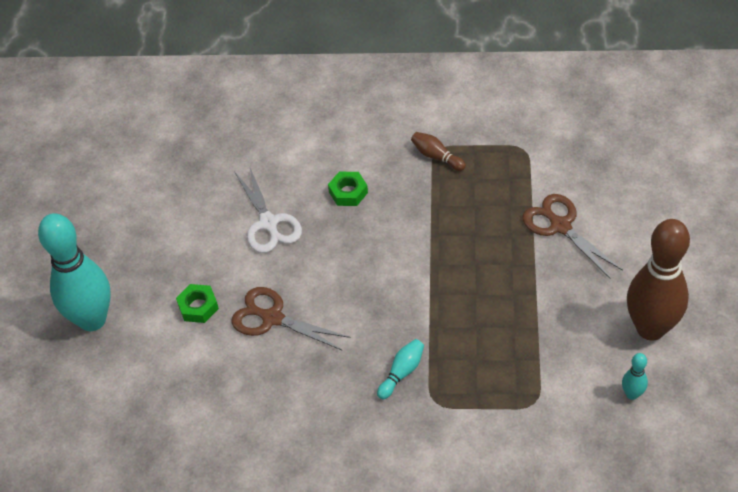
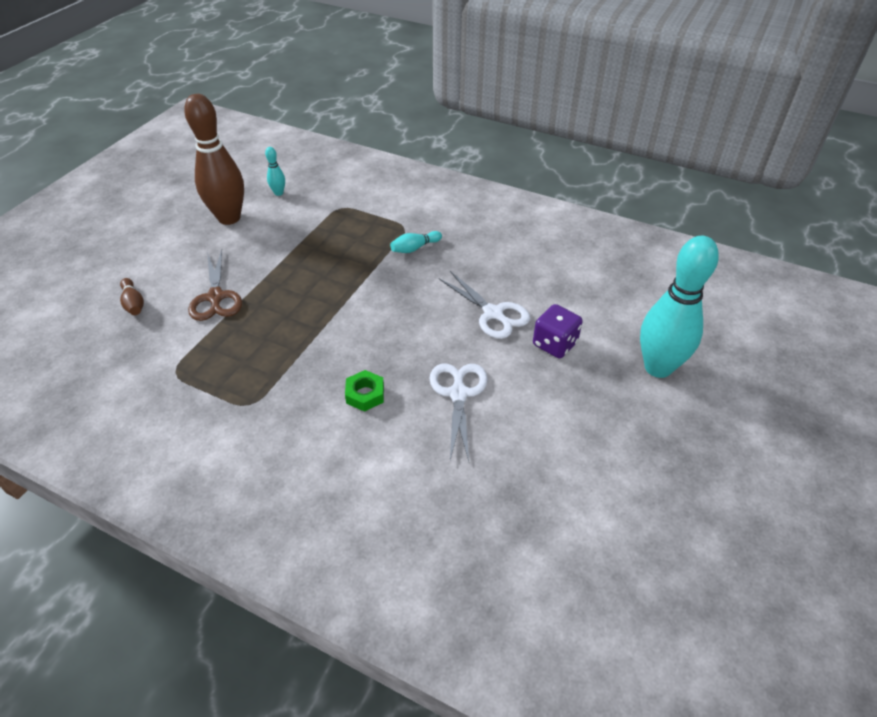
camera: 160 degrees left, 5 degrees down
(198, 307) = (554, 344): green nut -> purple dice
(272, 318) = (493, 314): brown scissors -> white scissors
(436, 156) = (257, 396): brown bowling pin -> brown bowling pin (133, 303)

